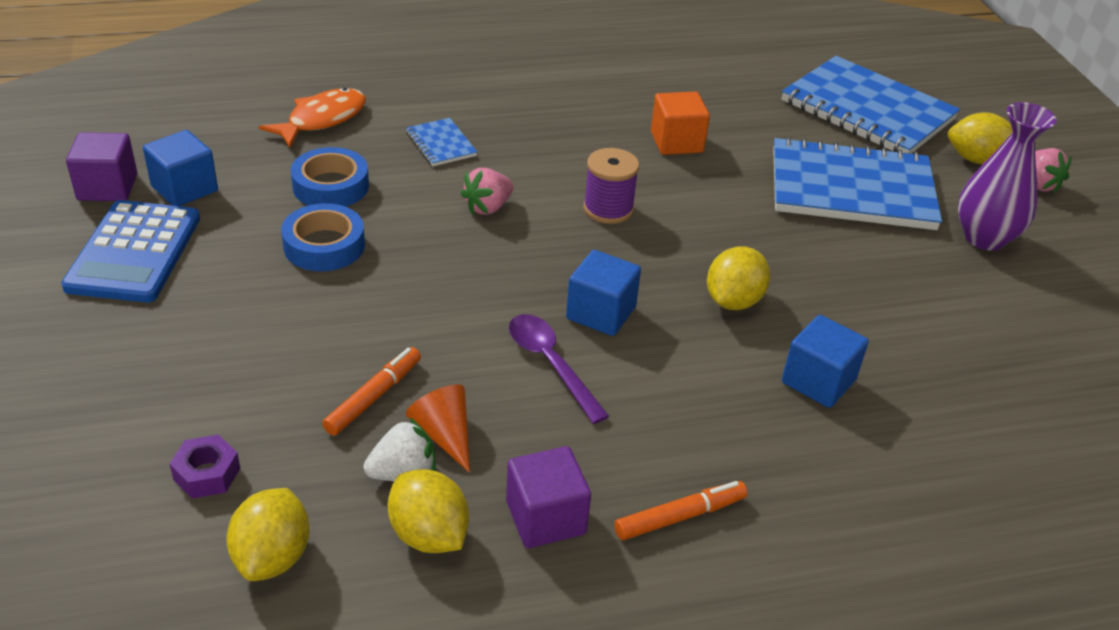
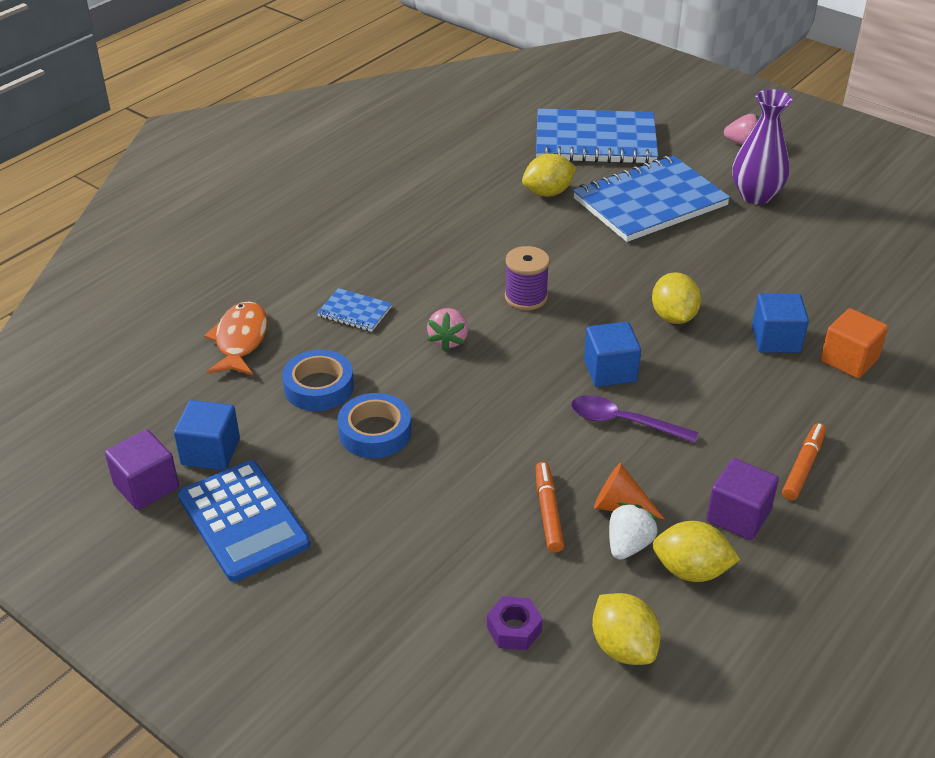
camera: 35 degrees left, 0 degrees up
(676, 142) = (508, 225): orange cube -> orange cube (849, 360)
(976, 159) = (694, 144): yellow lemon -> yellow lemon (548, 193)

